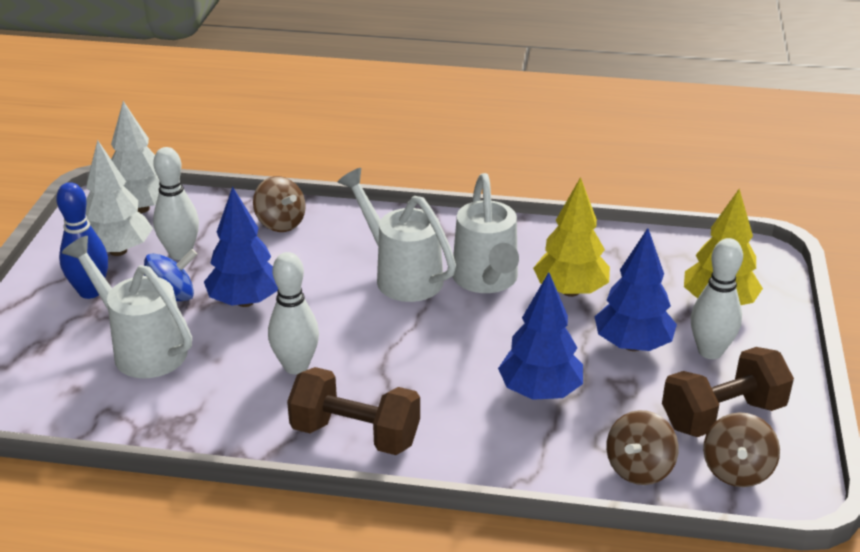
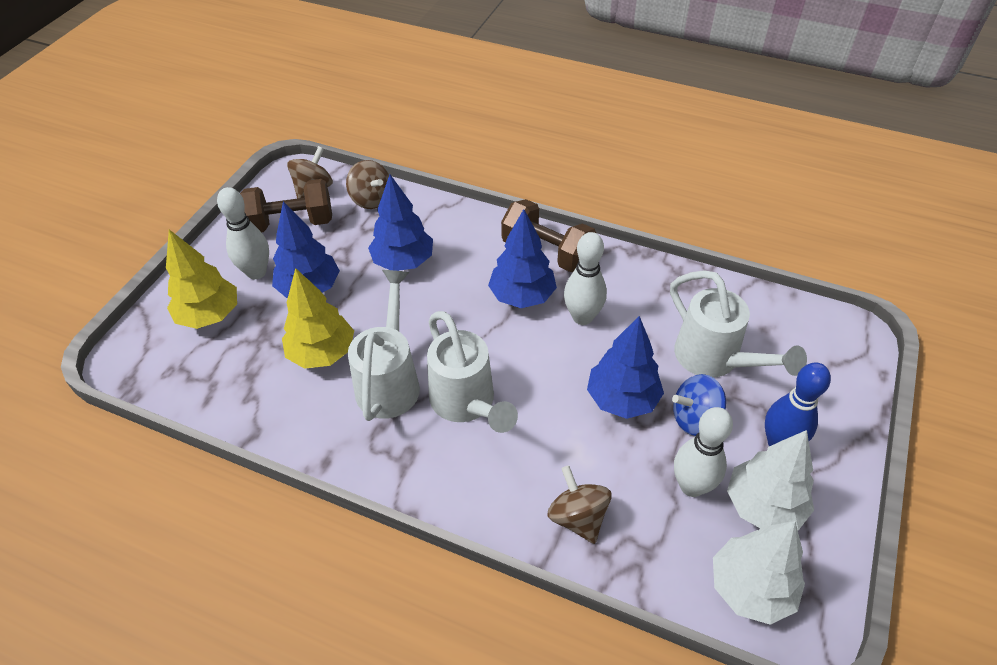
camera: 165 degrees left, 15 degrees up
(374, 377) = (522, 296): none -> blue tree
(639, 468) = (371, 199): brown spinning top -> brown spinning top turned 90 degrees clockwise

